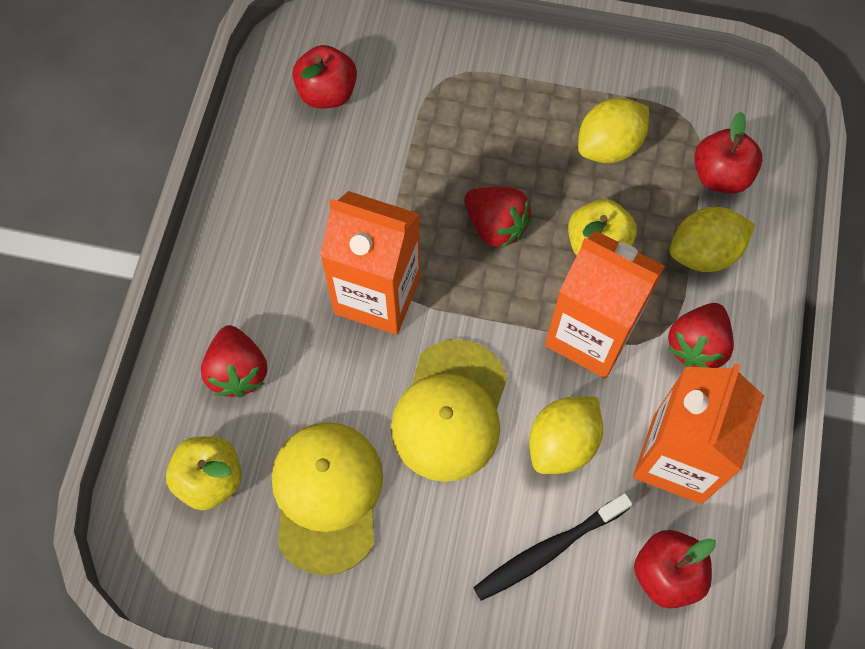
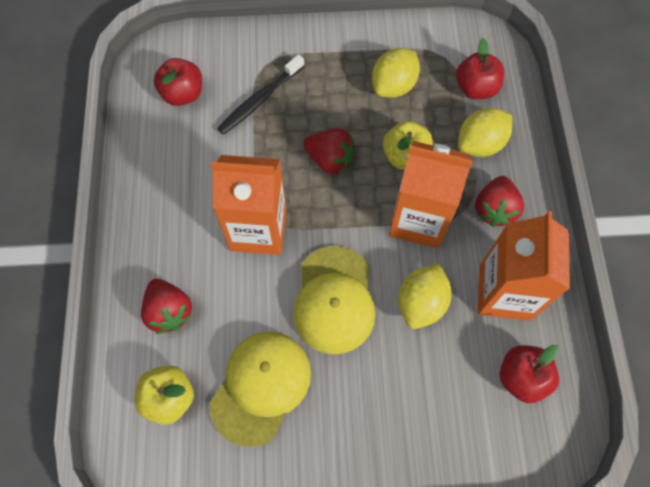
camera: 15 degrees left, 0 degrees up
(327, 496) = (261, 387): yellow cap -> yellow cap turned 45 degrees clockwise
(548, 550) = (433, 383): black toothbrush -> black toothbrush (259, 100)

